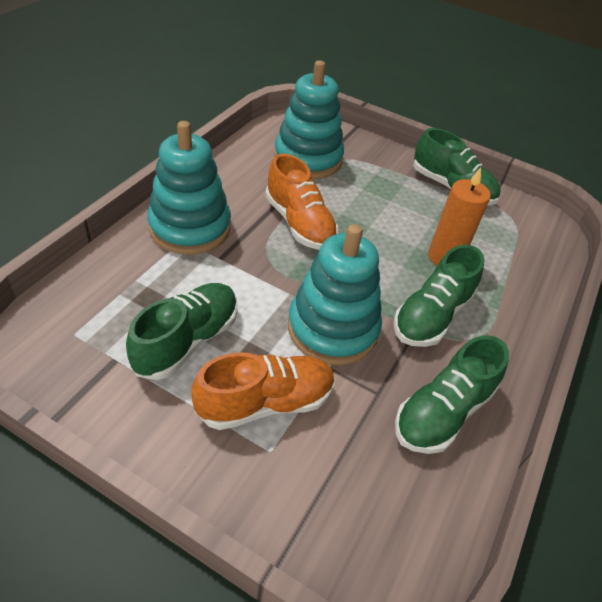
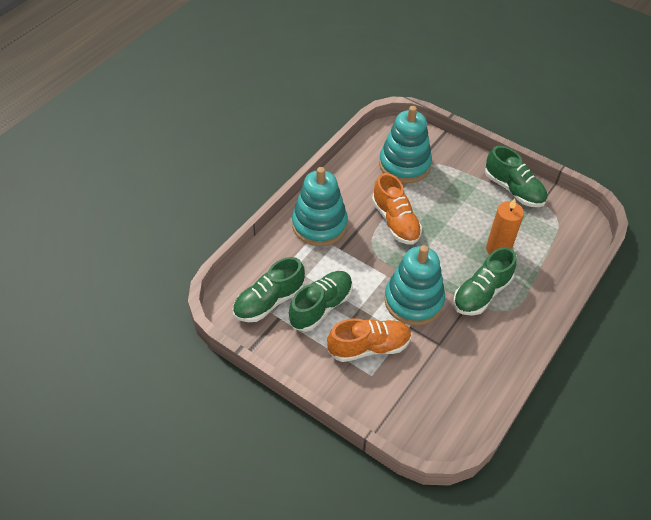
camera: 10 degrees right, 5 degrees up
(443, 412) = (478, 357): green shoe -> green shoe (269, 301)

